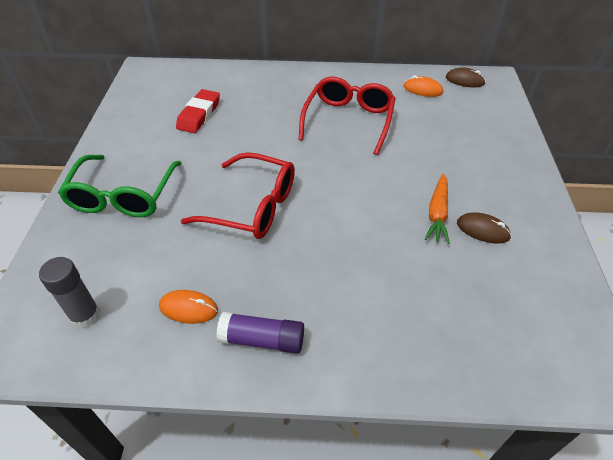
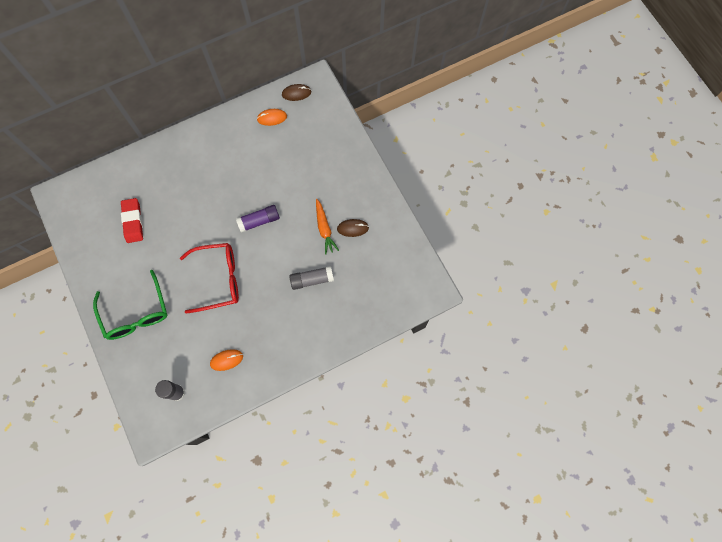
camera: 30 degrees left, 25 degrees up
(262, 340) = (273, 356): purple glue stick -> purple glue stick (259, 221)
(348, 120) = (237, 176): red glasses -> none
(385, 265) = (312, 280): none -> grey glue stick

